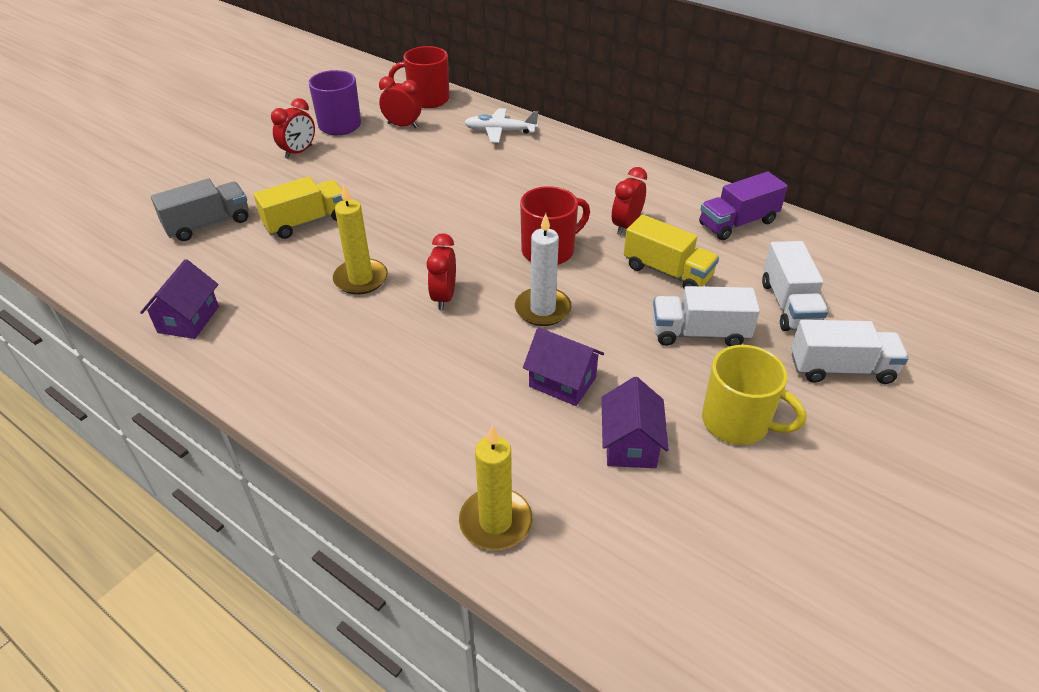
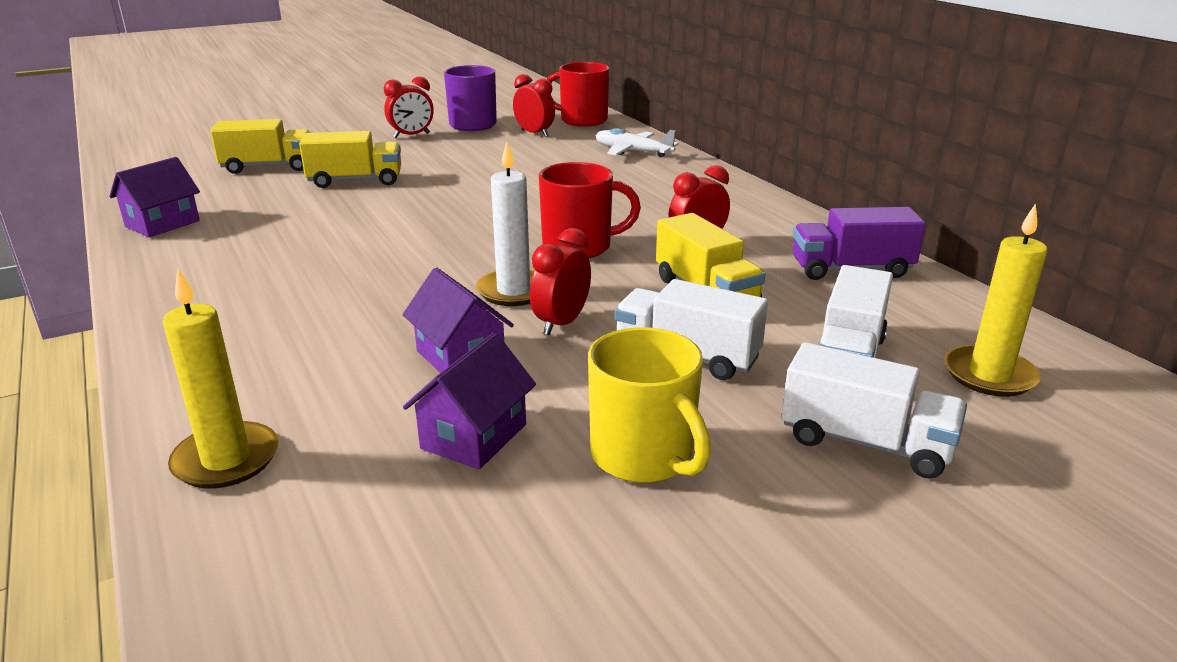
camera: 25 degrees right, 15 degrees down
(208, 224) = (268, 167): grey truck -> yellow truck
(361, 279) = (352, 228): yellow candle -> yellow candle (989, 375)
(444, 297) = (417, 259): red clock -> red clock (561, 323)

